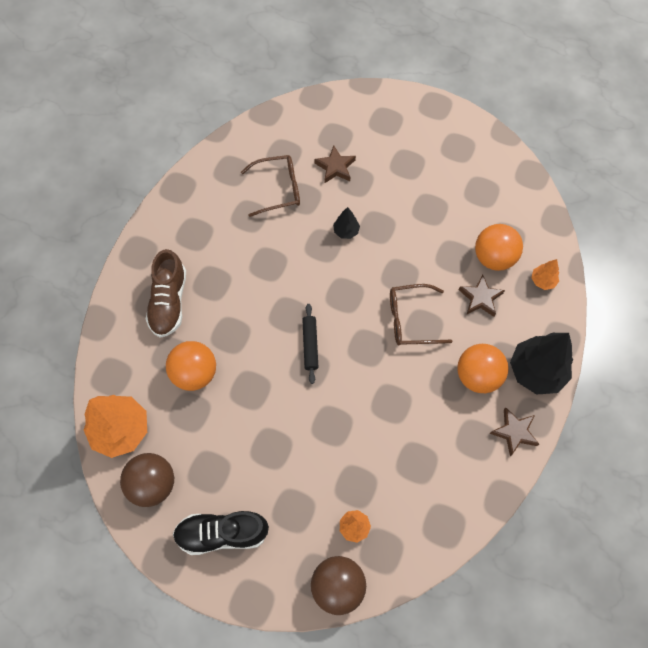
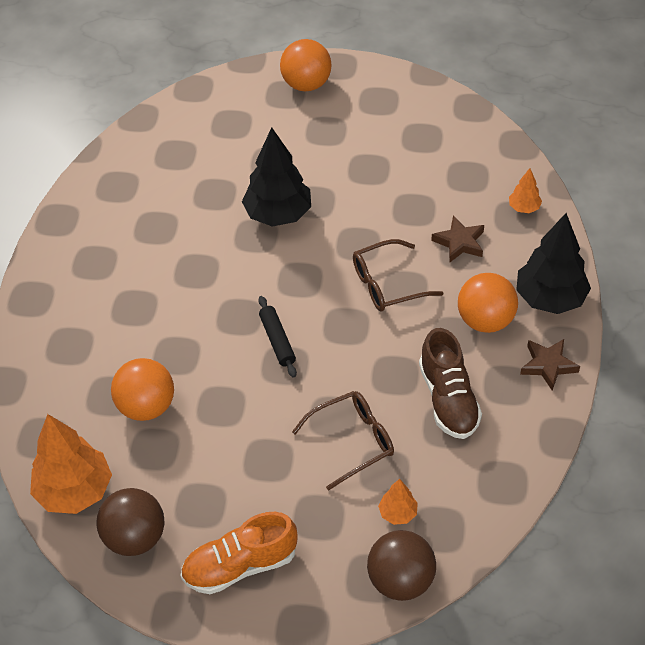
camera: 15 degrees left, 15 degrees down
(169, 302) = (88, 340): brown shoe -> brown shoe (448, 399)
(222, 533) = (240, 565): black shoe -> orange shoe
(277, 189) = (181, 192): brown glasses -> brown glasses (352, 441)
(335, 167) = (242, 153): brown star -> none
(346, 231) = (278, 214): black tree -> black tree, size x2.10
(493, 257) = (460, 199): orange ball -> orange ball (306, 84)

